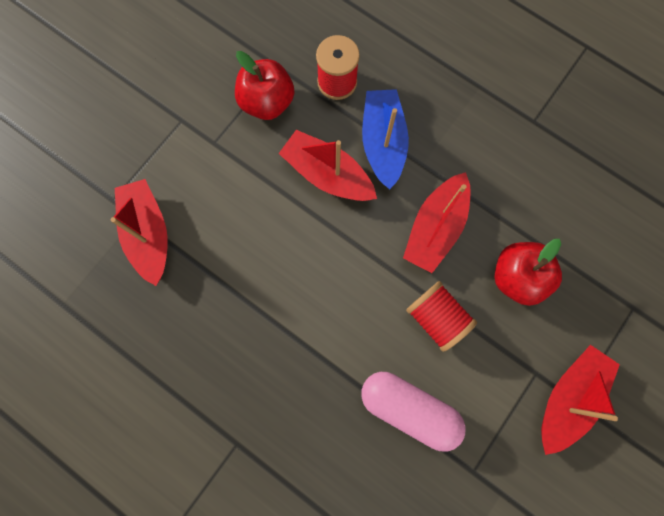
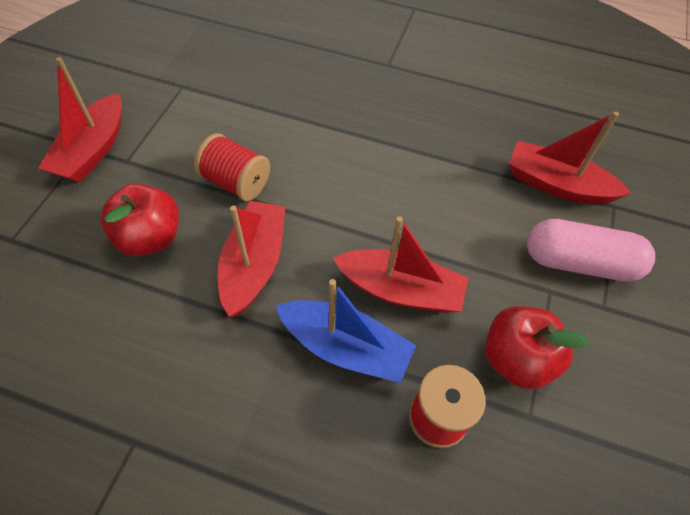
camera: 160 degrees right, 20 degrees down
(149, 234) = (557, 185): red boat -> red boat turned 150 degrees clockwise
(383, 143) = (345, 347): blue boat -> blue boat turned 45 degrees counterclockwise
(409, 408) = (248, 113): pink capsule -> pink capsule (579, 263)

